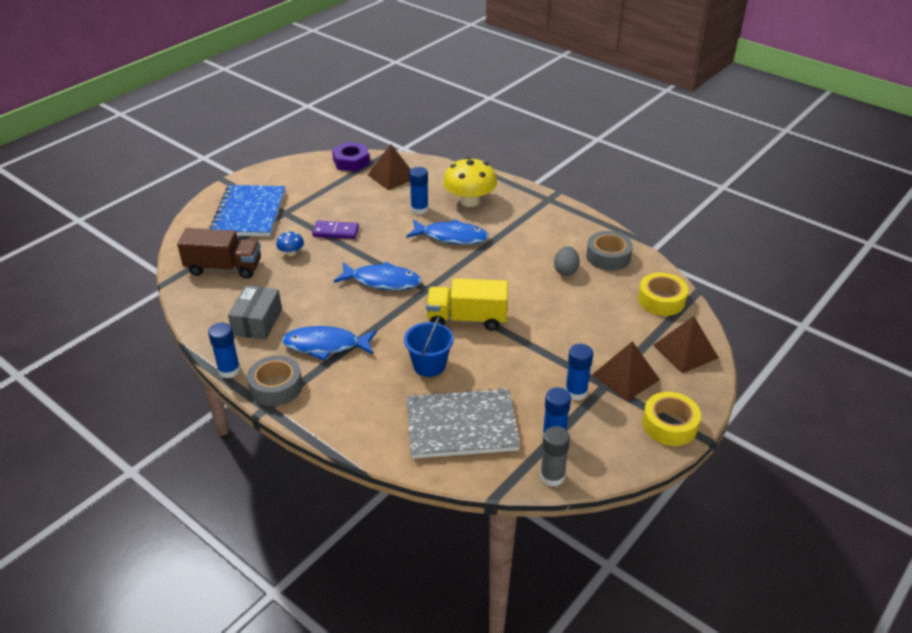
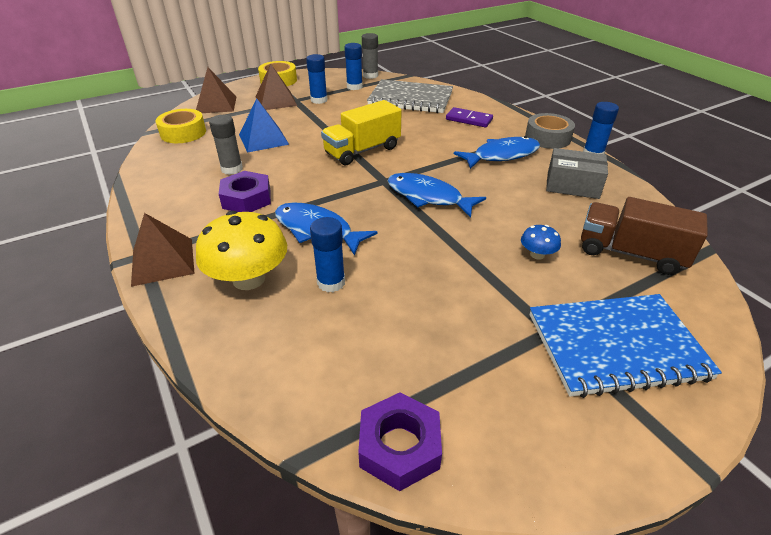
camera: 160 degrees left, 0 degrees up
(249, 213) = (615, 346): blue notebook -> blue notebook turned 60 degrees clockwise
(257, 322) = (572, 185): grey box -> grey box turned 75 degrees clockwise
(326, 345) = (502, 155): blue fish -> blue fish turned 45 degrees counterclockwise
(336, 232) = (469, 273): purple domino -> purple domino (469, 119)
(392, 176) = (334, 371): brown pyramid -> brown pyramid (162, 261)
(429, 365) = (415, 129): blue bucket -> none
(467, 319) = (362, 151): yellow truck -> yellow truck turned 120 degrees clockwise
(524, 248) = (246, 199): none -> purple nut
(565, 271) = (232, 169): grey egg -> grey glue stick
(575, 311) = (263, 139): none -> blue pyramid
(608, 257) = (174, 172): grey tape -> none

